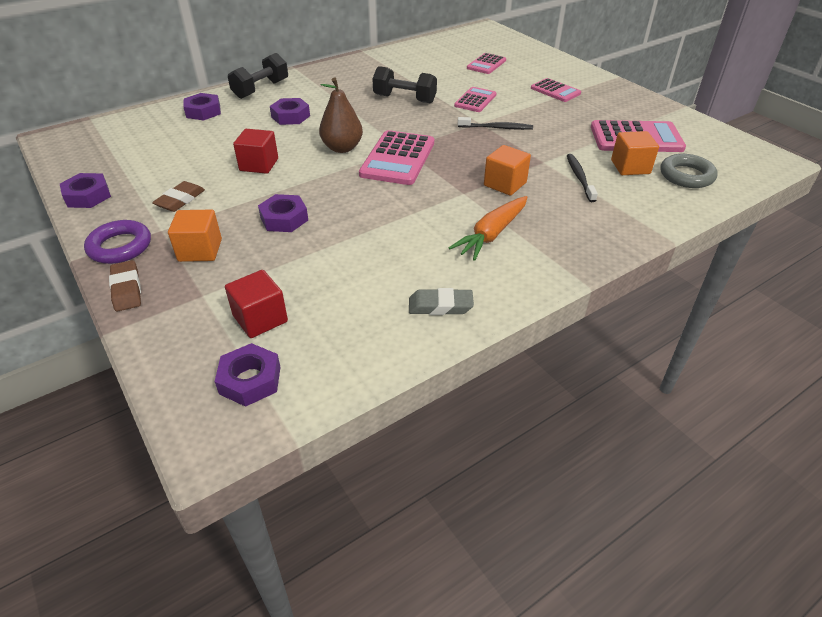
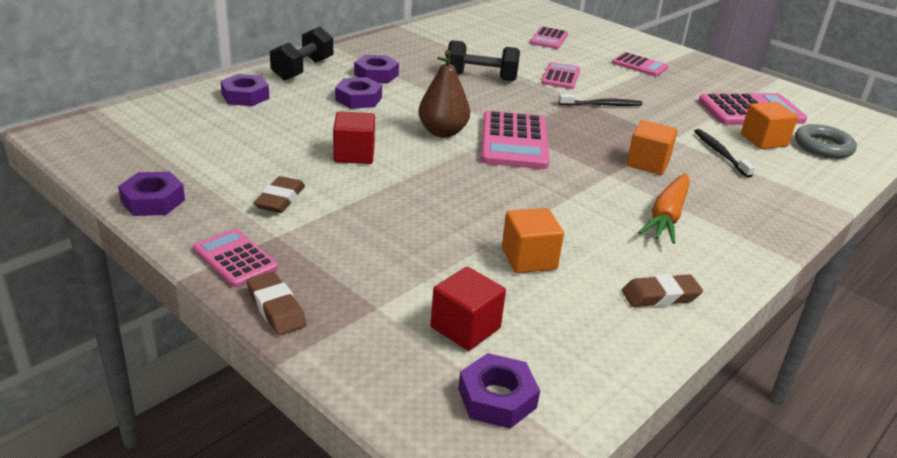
camera: 15 degrees left, 10 degrees down
(120, 247) = (235, 258): purple ring -> pink calculator
(200, 250) = (342, 256): orange cube -> orange cube (528, 259)
(284, 219) = (423, 213): purple nut -> purple nut (376, 75)
(440, 306) = (660, 296): grey eraser -> brown eraser

